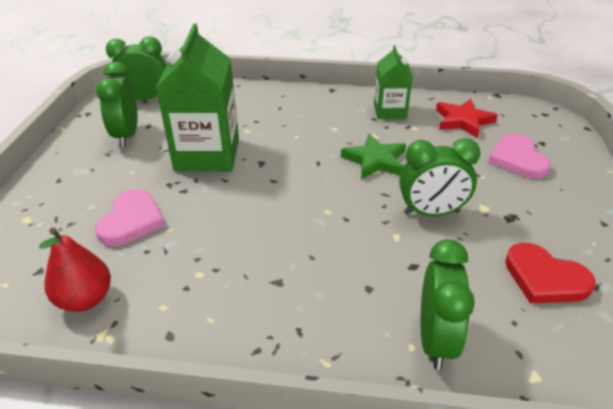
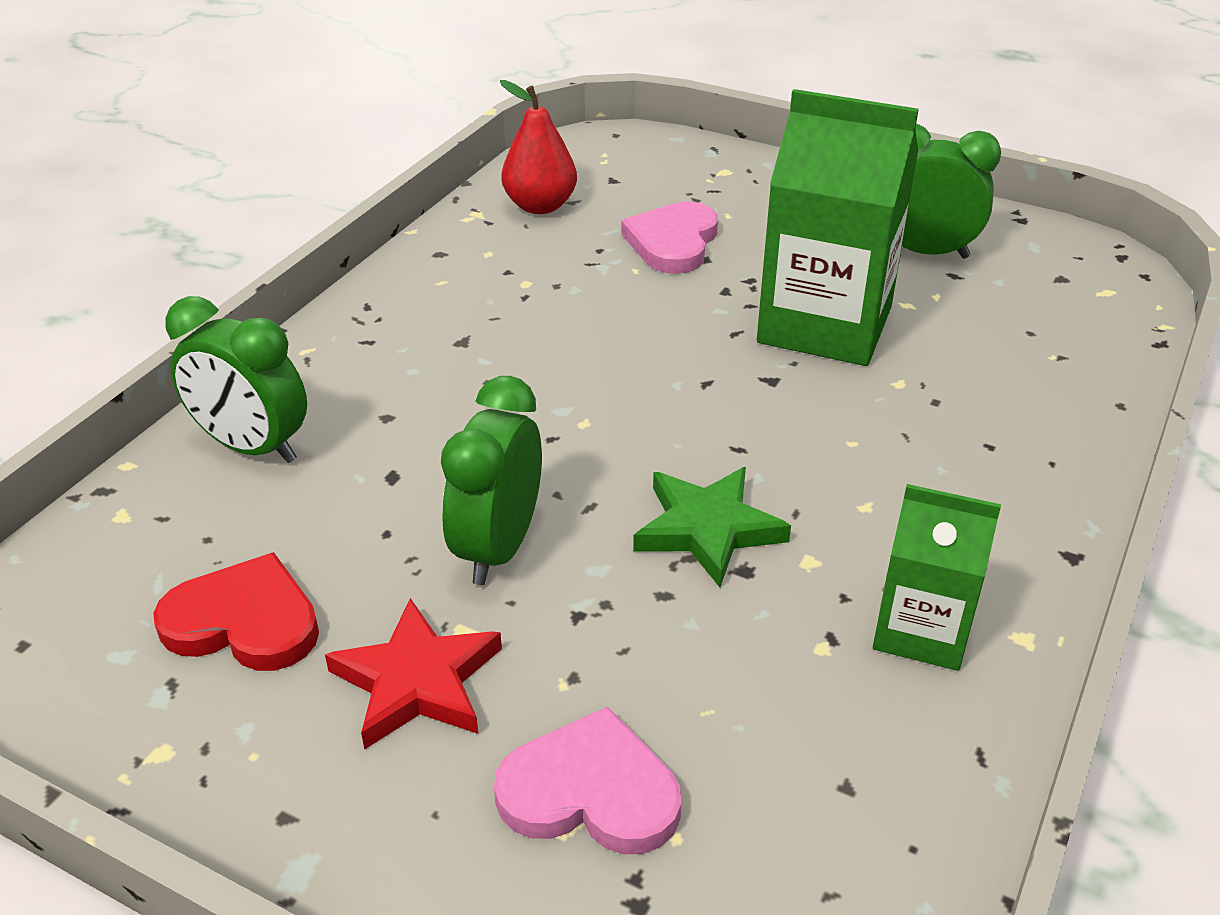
camera: 110 degrees right, 0 degrees up
(131, 221) = (673, 242): pink heart -> pink heart turned 75 degrees clockwise
(145, 99) = (1068, 279): green clock -> none
(463, 121) = (822, 769): red star -> red star (417, 681)
(544, 278) = (244, 621): red heart -> red heart turned 45 degrees clockwise

